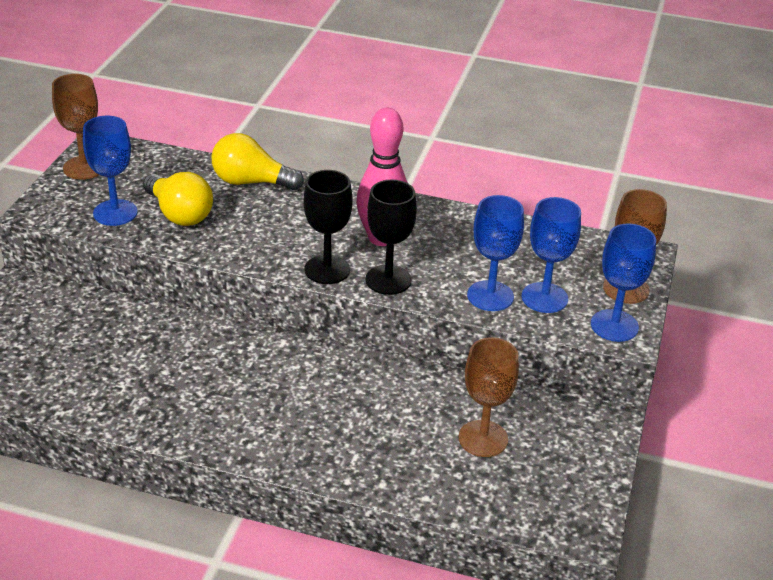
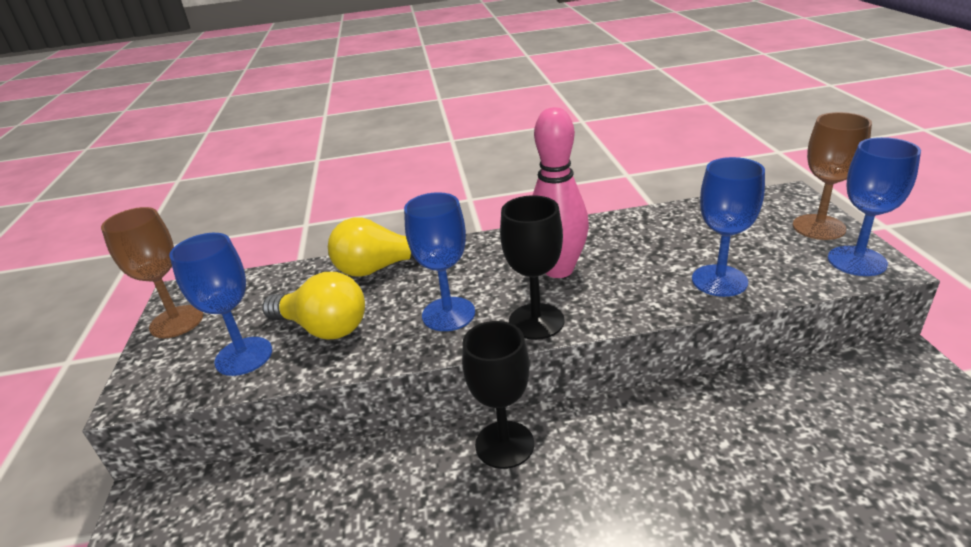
camera: 20 degrees left, 5 degrees down
(388, 280) = (608, 306): black goblet -> black goblet (504, 444)
(483, 438) = (833, 439): brown goblet -> none
(544, 298) = (766, 262): blue goblet -> blue goblet (448, 314)

